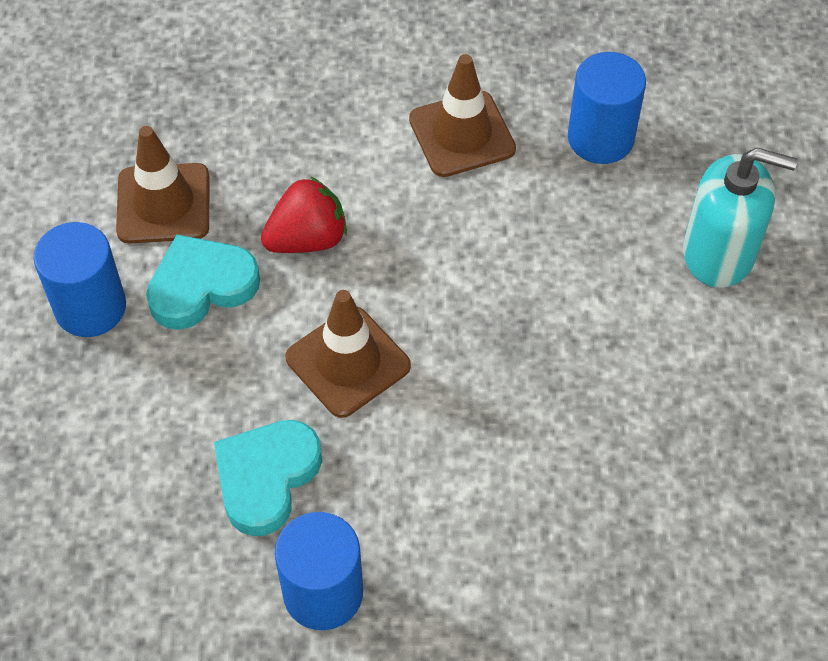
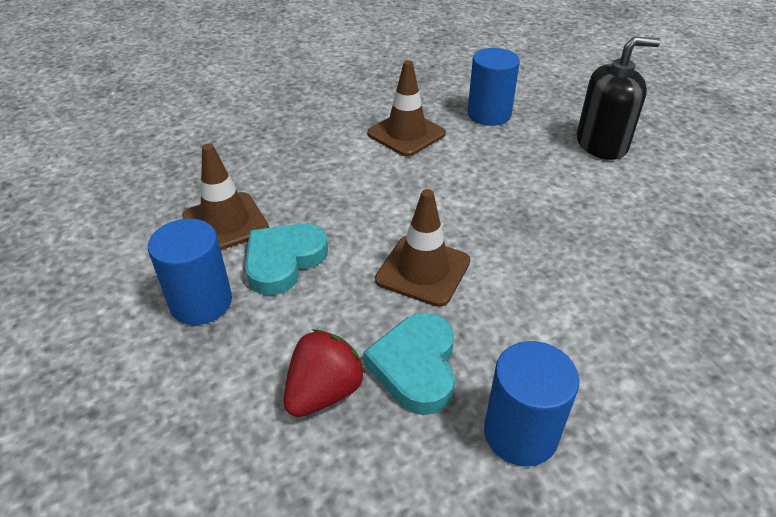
camera: 25 degrees left, 15 degrees down
(307, 239) = (344, 211): red strawberry -> red strawberry (324, 392)
(719, 253) = (601, 144): turquoise soap dispenser -> black soap dispenser

